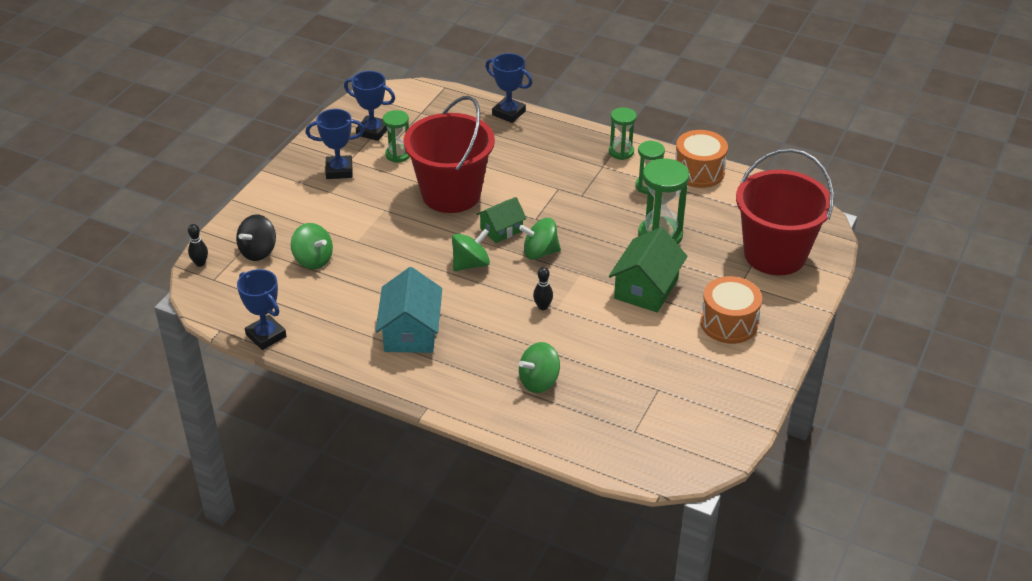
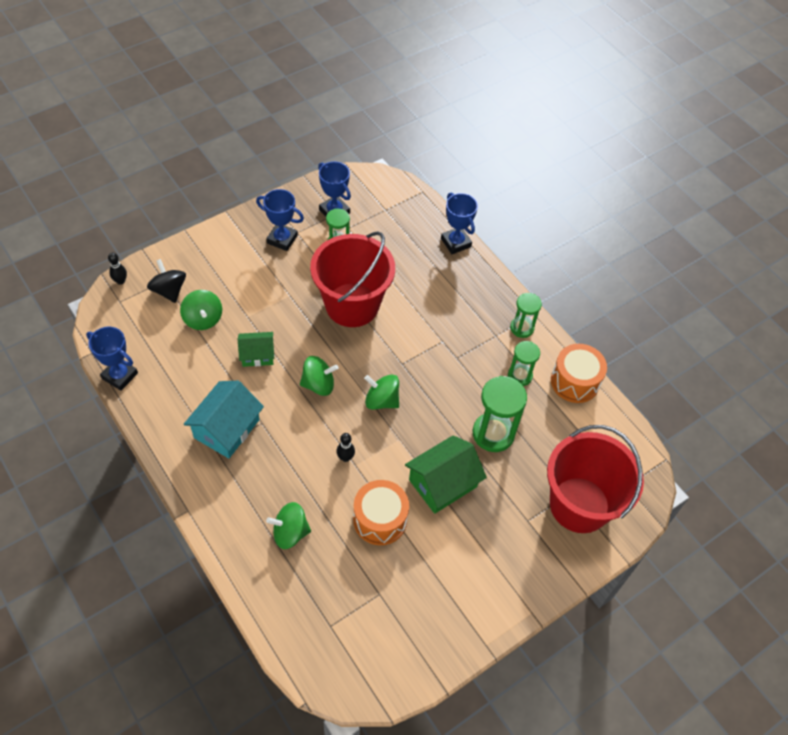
camera: 25 degrees right, 15 degrees up
(258, 251) = (169, 290): black spinning top -> black spinning top turned 90 degrees clockwise
(266, 335) = (120, 376): blue trophy -> blue trophy turned 45 degrees counterclockwise
(501, 230) = (367, 361): green house -> green house (257, 355)
(729, 323) = (487, 557): orange drum -> orange drum (380, 519)

